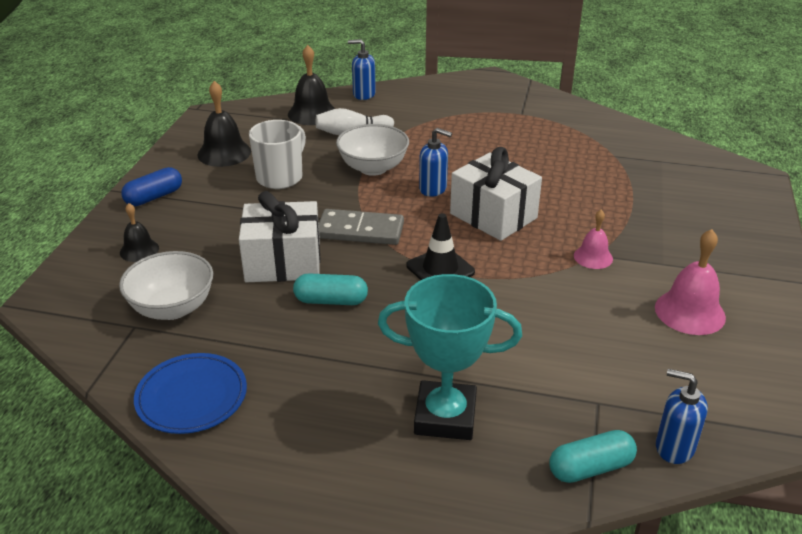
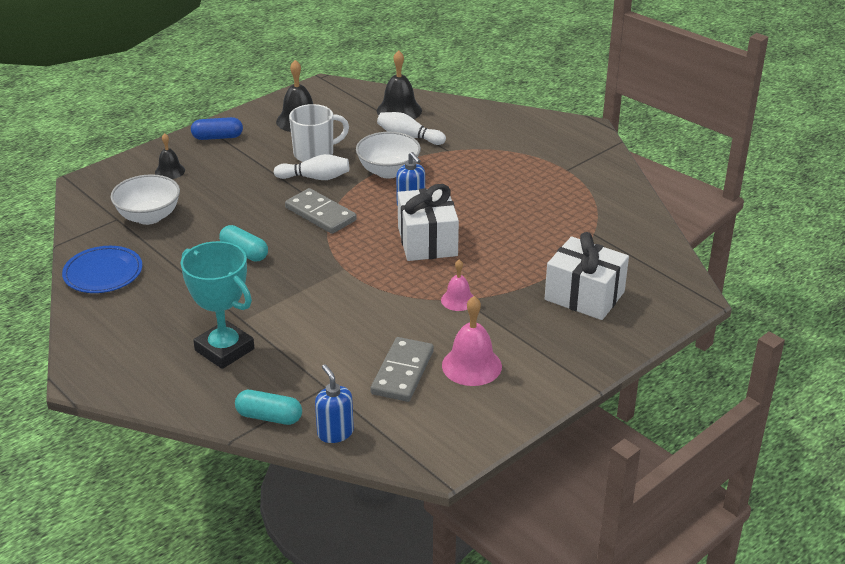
camera: 35 degrees right, 0 degrees up
(283, 262) = (245, 215): white gift -> white gift (584, 296)
(309, 199) = (315, 178): none -> white bowling pin
(363, 94) = (459, 108): blue soap dispenser -> none
(440, 269) = (339, 262): black traffic cone -> none
(644, 349) = (402, 372): none -> grey domino

